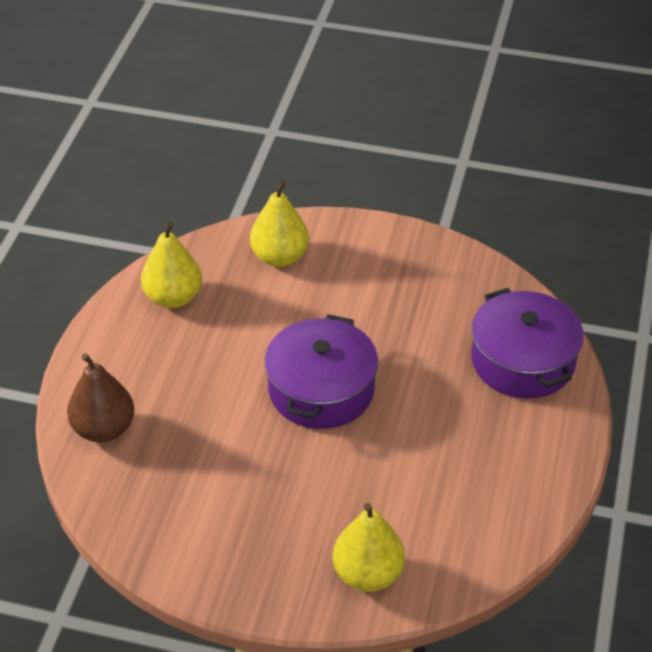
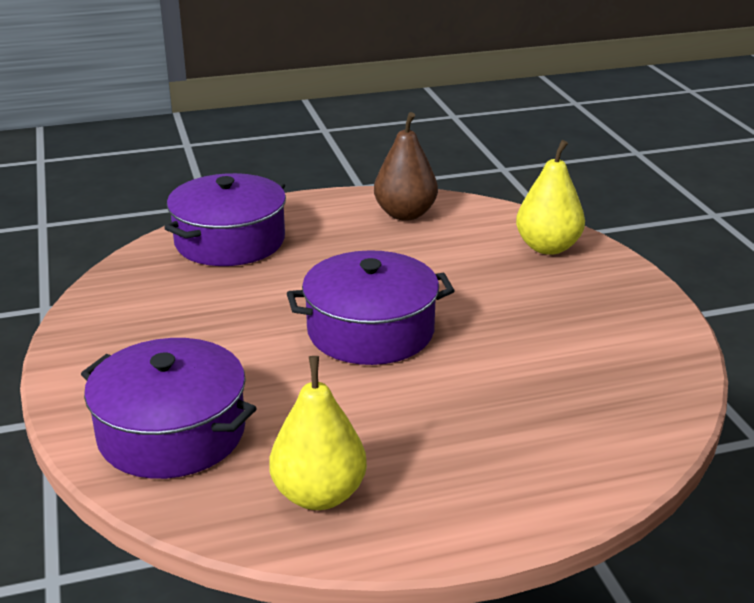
camera: 120 degrees left, 15 degrees down
(104, 429) = (582, 453): brown pear -> brown pear (405, 214)
(280, 257) = (172, 433): yellow pear -> purple pot

